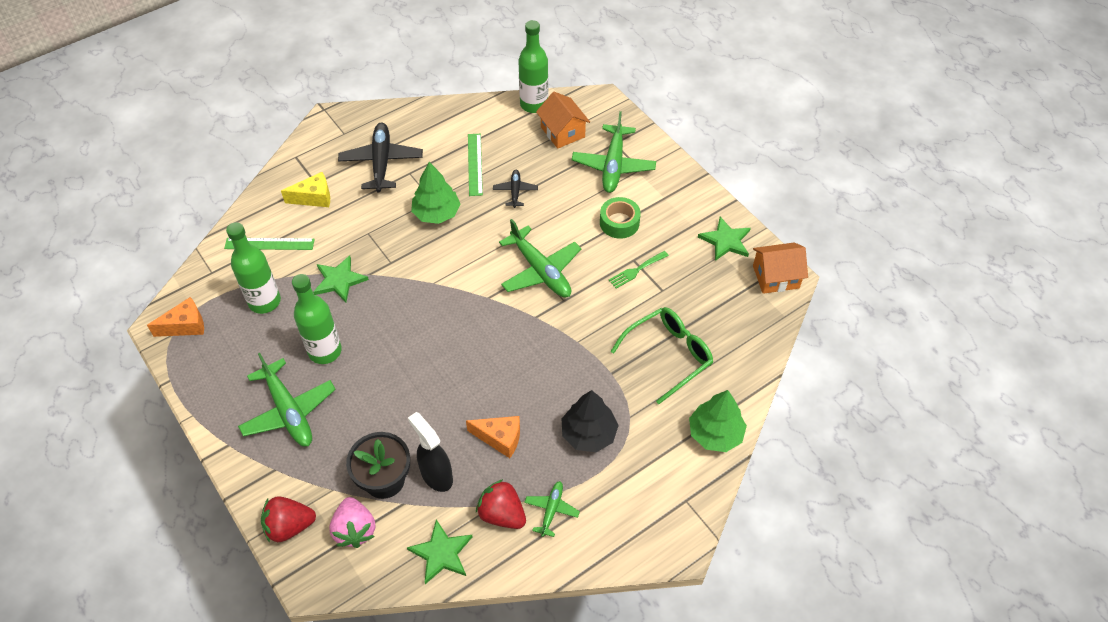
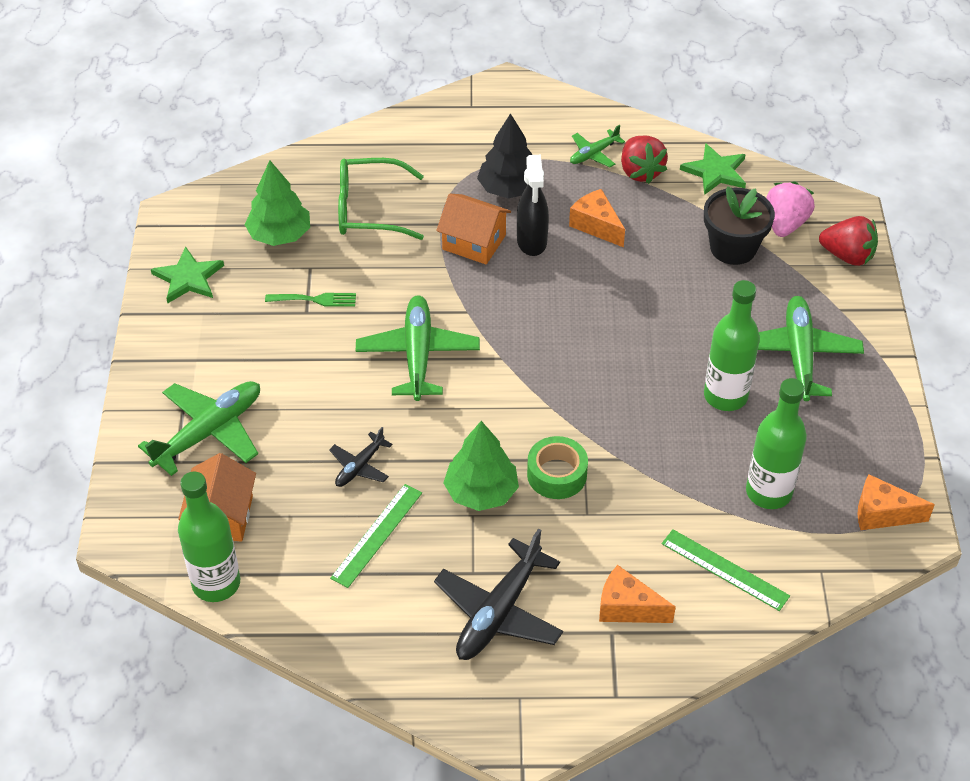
camera: 145 degrees left, 5 degrees down
(314, 198) = (627, 607): yellow cheese -> orange cheese
(339, 280) = (661, 470): green star -> none
(436, 475) = (680, 227): black spray bottle -> black spray bottle (532, 242)
(619, 223) = (278, 359): green tape -> green tape (557, 474)
(715, 433) = (395, 134): green tree -> green tree (279, 235)
(776, 277) = (183, 219): orange house -> orange house (474, 242)

